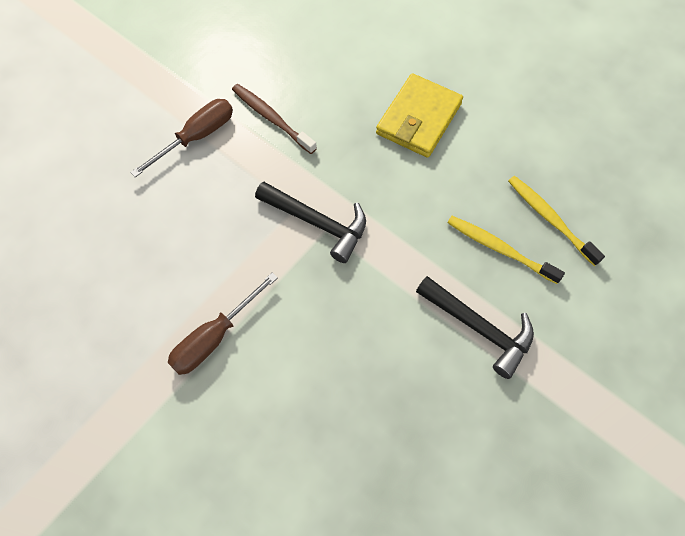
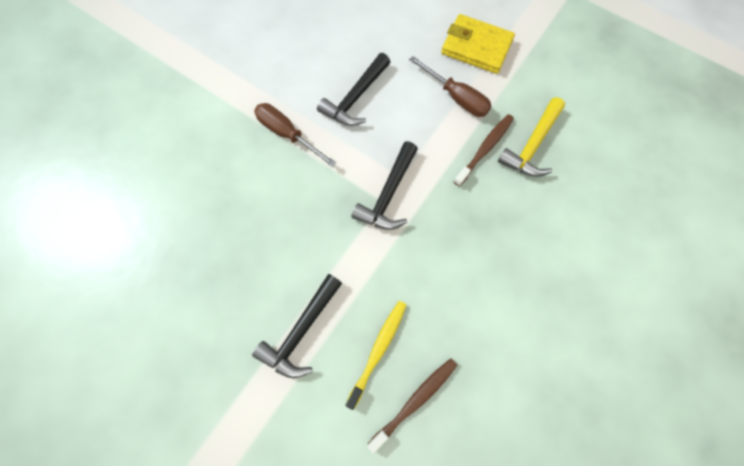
camera: 85 degrees right, 5 degrees up
(174, 249) = (355, 98): none -> black hammer
(274, 74) = (532, 145): none -> yellow hammer
(418, 119) = (508, 272): yellow wallet -> yellow wallet (476, 47)
(550, 219) = (415, 401): yellow toothbrush -> brown toothbrush

